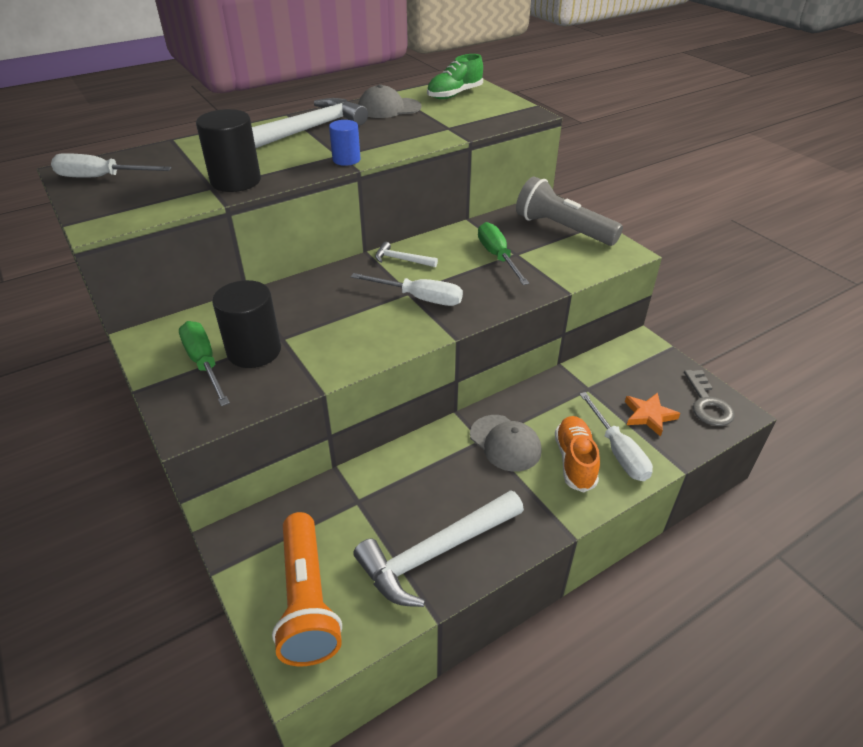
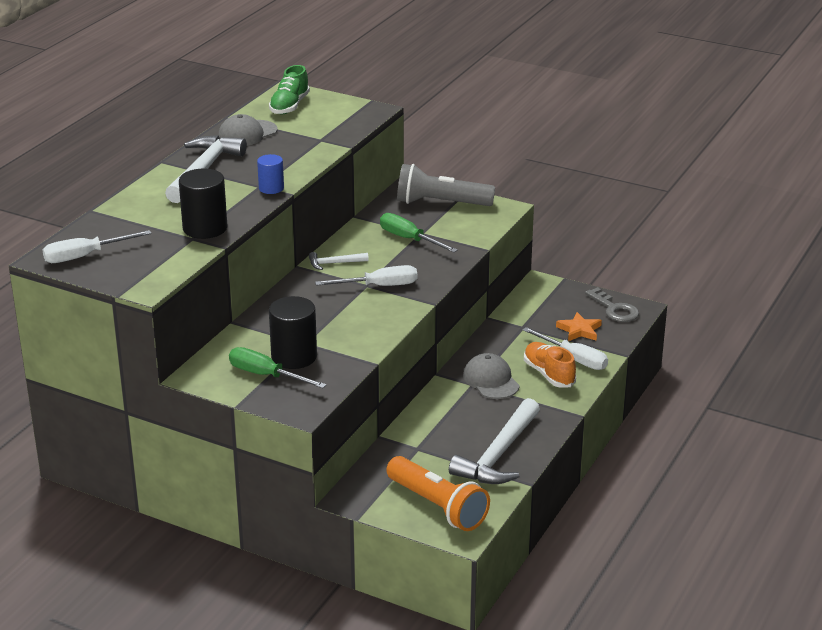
camera: 30 degrees left, 10 degrees down
(505, 443) = (491, 380): grey cap -> grey cap turned 135 degrees counterclockwise

